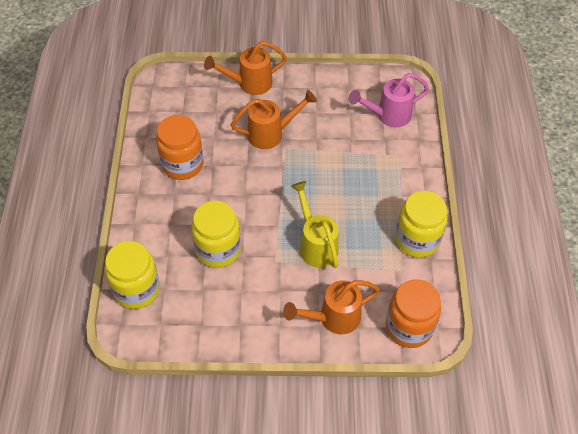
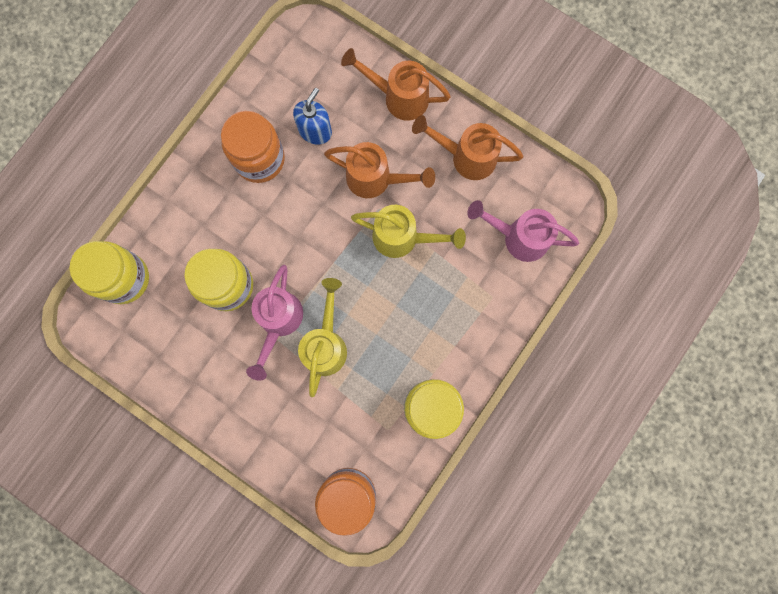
camera: 35 degrees right, 25 degrees up
(208, 129) = (315, 131): none -> blue soap dispenser
(272, 251) = (278, 322): none -> pink watering can
(316, 155) = (403, 238): none -> yellow watering can
(332, 318) = (283, 435): orange watering can -> orange watering can (466, 156)

